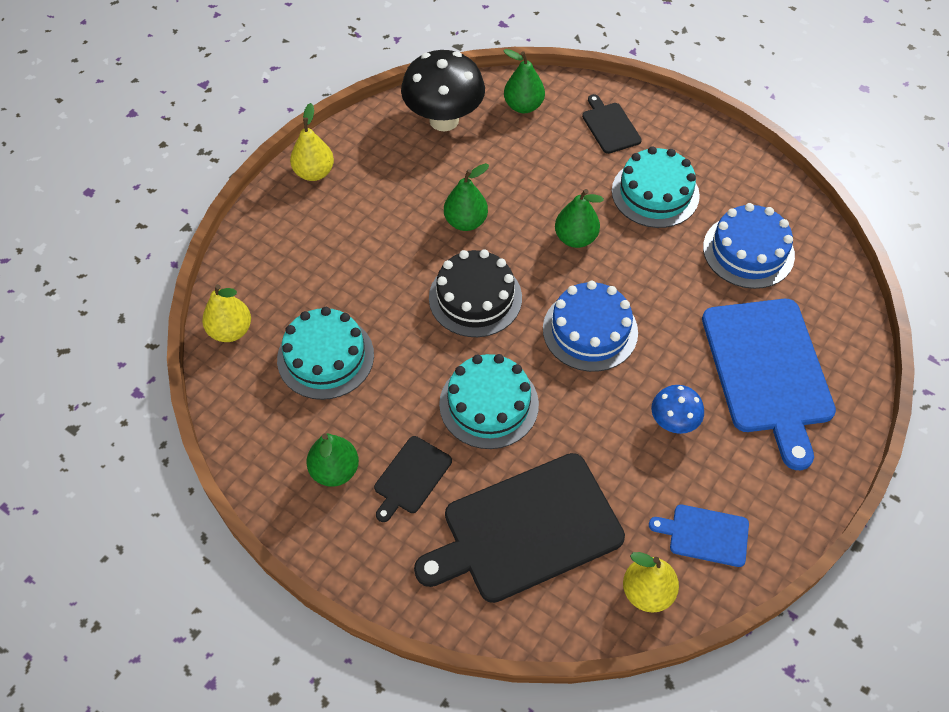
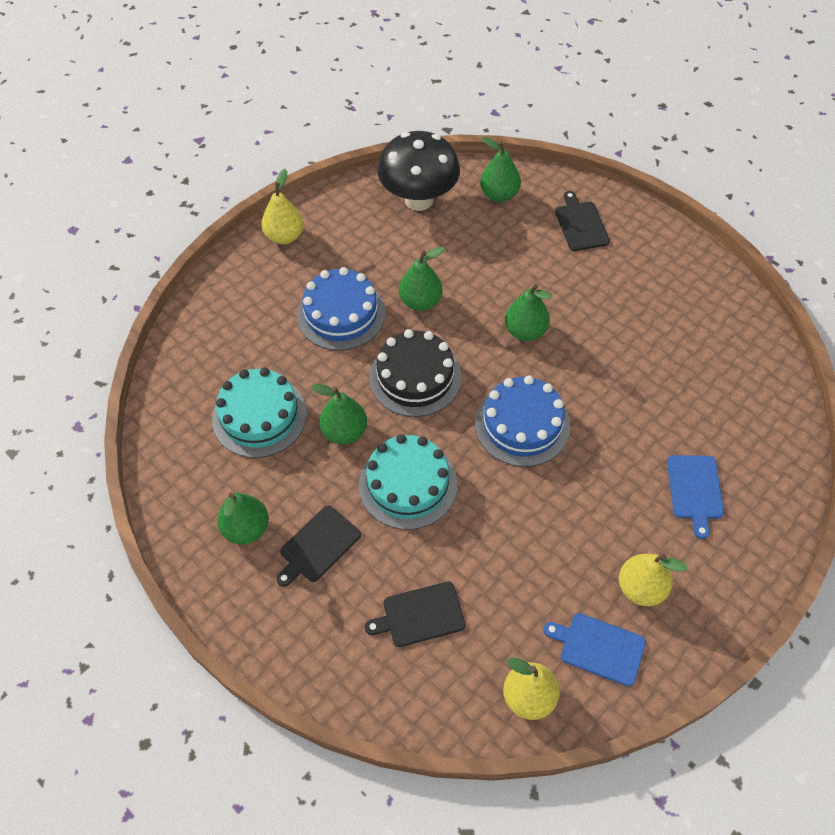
camera: 10 degrees right, 0 degrees up
(231, 330) = (176, 378): yellow pear -> yellow pear (641, 588)
(415, 361) = (344, 432): none -> green pear
(526, 530) = (420, 615): black cutting board -> black cutting board, size x0.47
(655, 193) = (613, 296): turquoise cake -> none
(673, 422) = (588, 528): blue mushroom -> none
(748, 251) = (697, 366): blue cake -> blue cake (341, 314)
(768, 371) = (695, 490): blue cutting board -> blue cutting board, size x0.47

